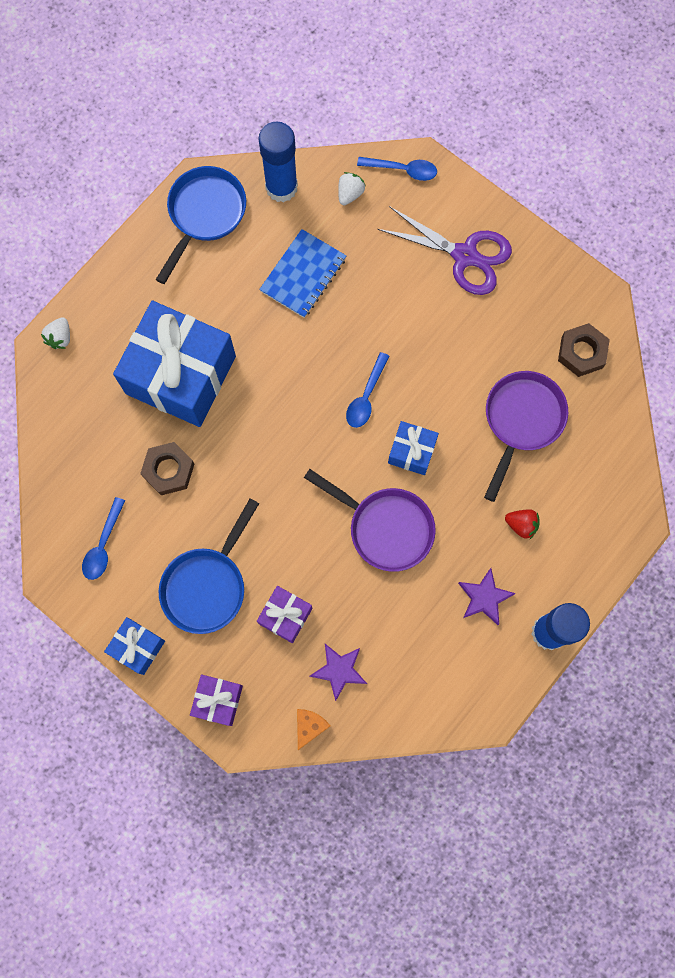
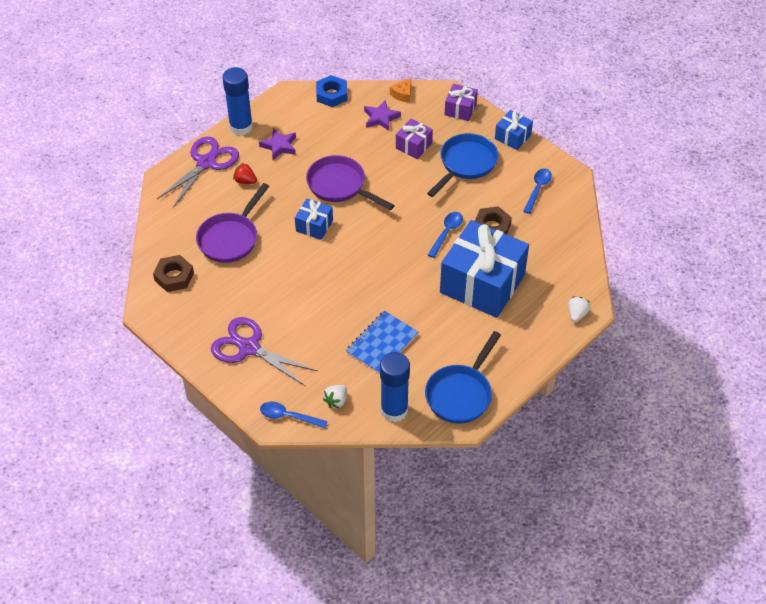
camera: 175 degrees left, 25 degrees down
(366, 396) = (343, 260): blue spoon -> blue spoon (446, 233)
(421, 716) = (332, 94): none -> blue nut
(584, 555) = (206, 163): none -> purple scissors

